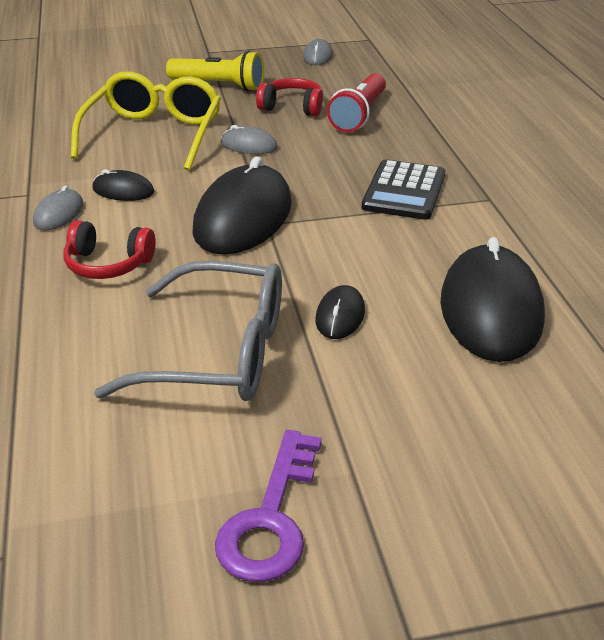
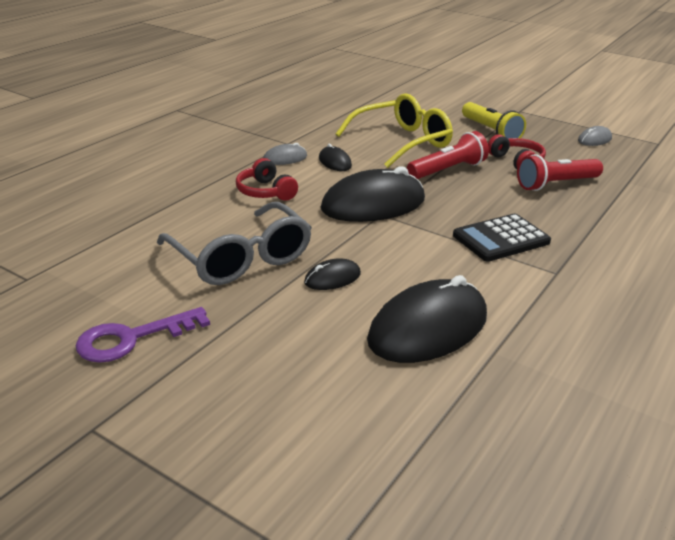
camera: 45 degrees right, 5 degrees down
(249, 145) = (447, 170): grey mouse -> red flashlight

